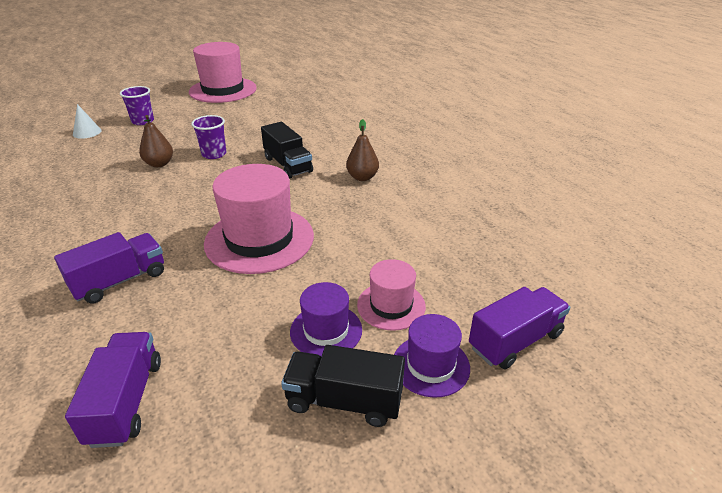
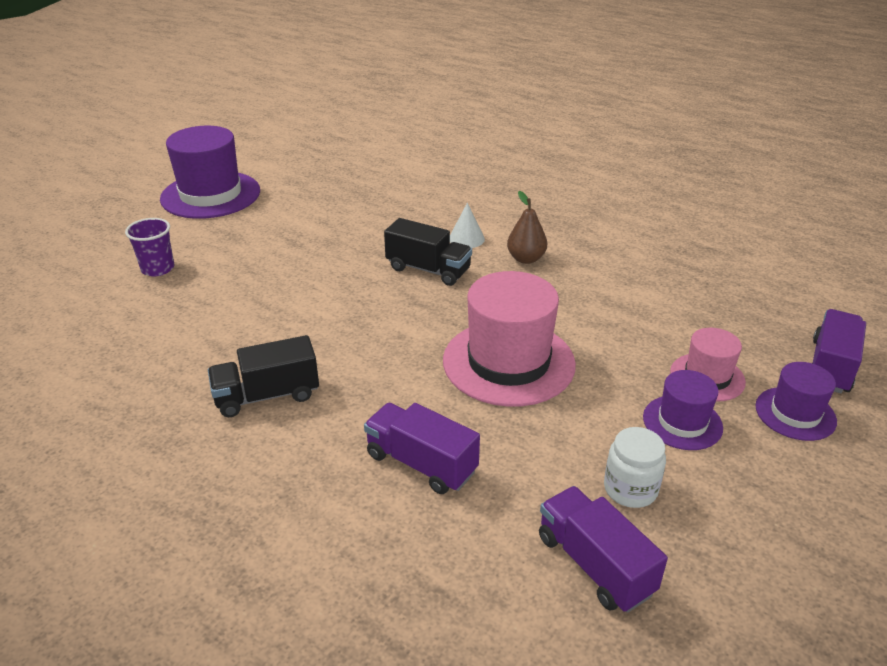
camera: 30 degrees left, 0 degrees up
(87, 132) = (95, 308): white cone -> white cone (466, 238)
(120, 281) = (421, 463): purple truck -> purple truck turned 75 degrees counterclockwise
(159, 164) = (268, 317): brown pear -> none
(214, 154) = (321, 283): purple cup -> none
(222, 361) = (630, 489): none -> white jar
(223, 90) = (210, 195): pink hat -> purple hat
(344, 401) = (768, 472): black truck -> black truck (267, 396)

